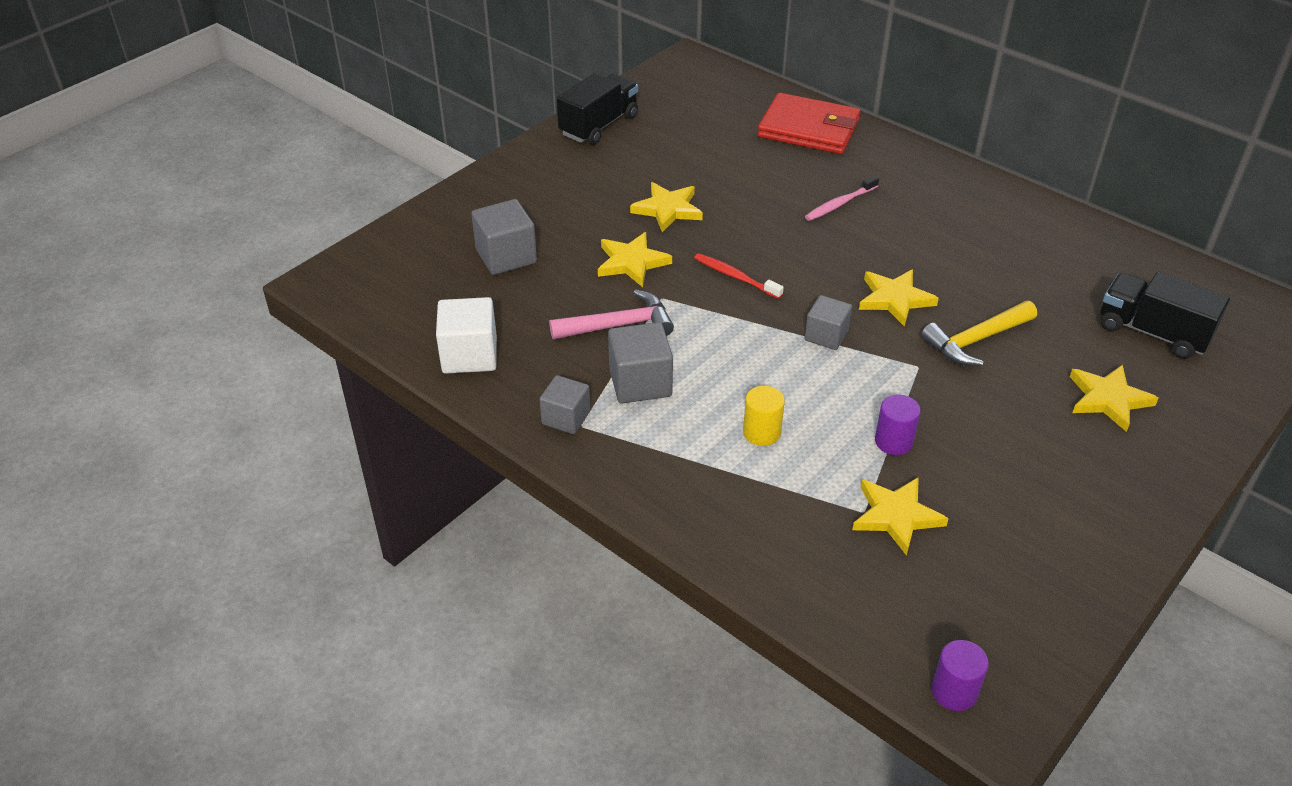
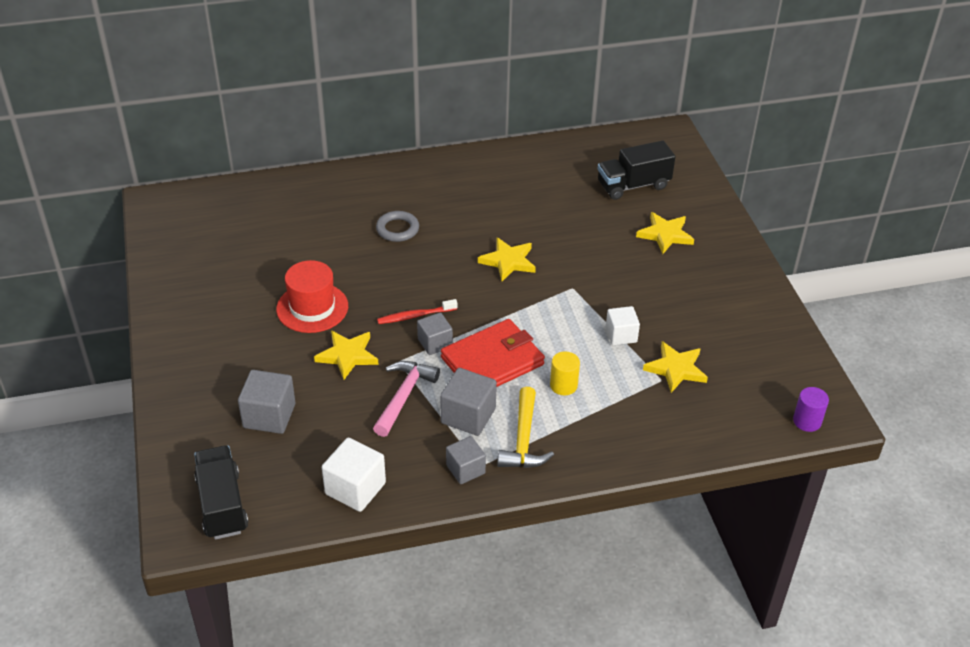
camera: 55 degrees left, 0 degrees up
(599, 125) = (175, 288): black truck -> black truck (222, 505)
(668, 209) = (312, 308): yellow star -> red hat
(809, 129) = (306, 195): red wallet -> red wallet (492, 361)
(826, 335) = (509, 309): grey cube -> grey cube (435, 343)
(839, 204) = (397, 229): pink toothbrush -> grey ring
(893, 441) = (621, 335): purple cylinder -> white cube
(975, 340) = (574, 252): yellow hammer -> yellow hammer (523, 440)

